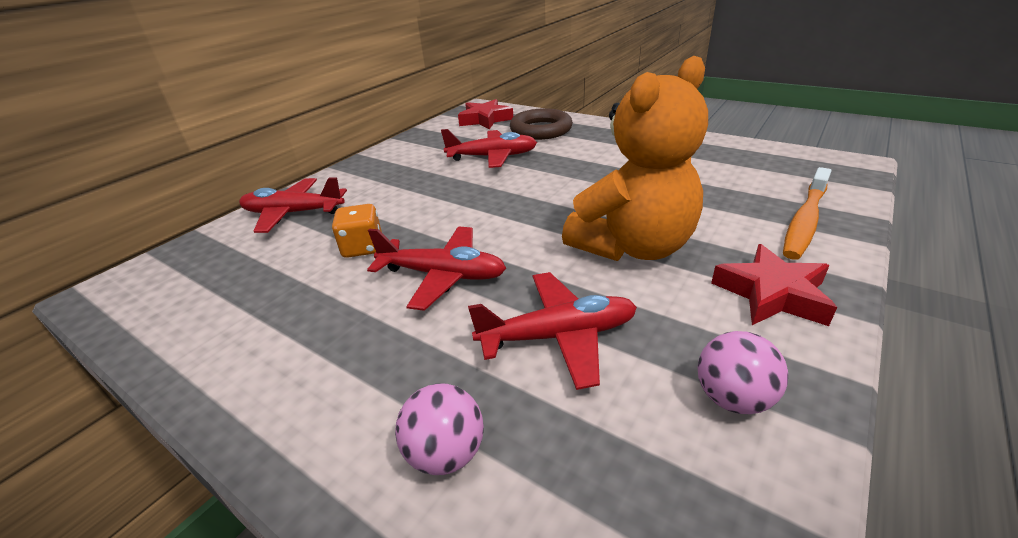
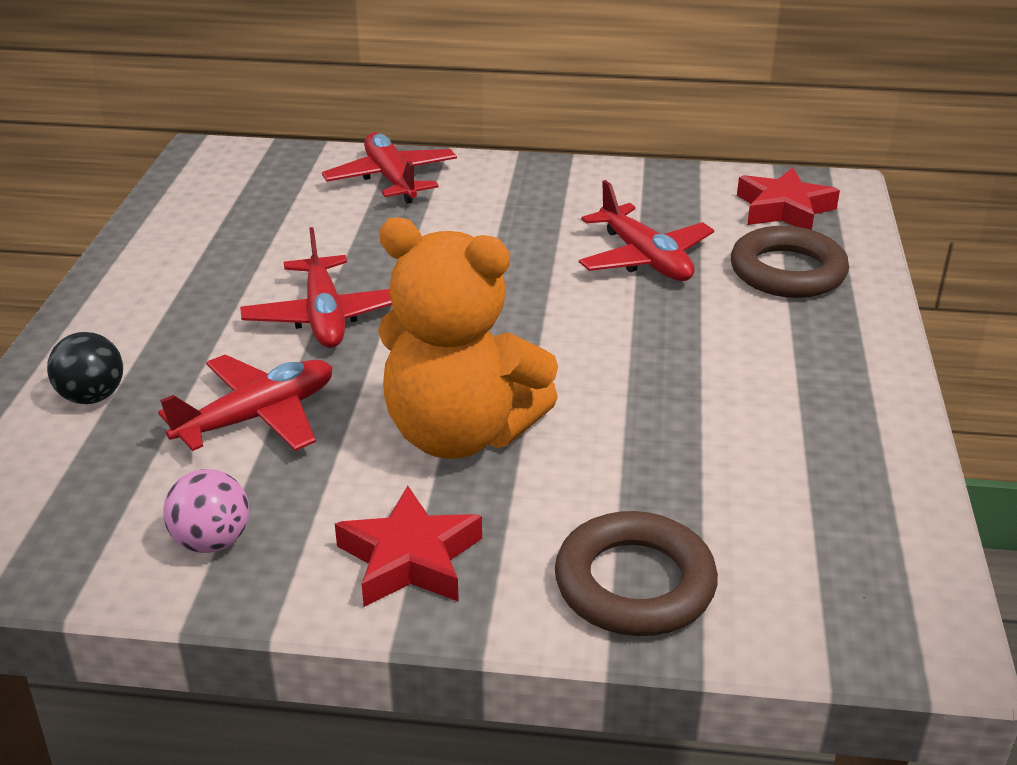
camera: 60 degrees right, 0 degrees up
(363, 247) = (349, 249): orange dice -> none
(446, 453) = (92, 397): pink ball -> black ball
(558, 336) = (257, 417): red plane -> red plane turned 90 degrees counterclockwise
(805, 221) = (634, 583): orange toothbrush -> brown ring

